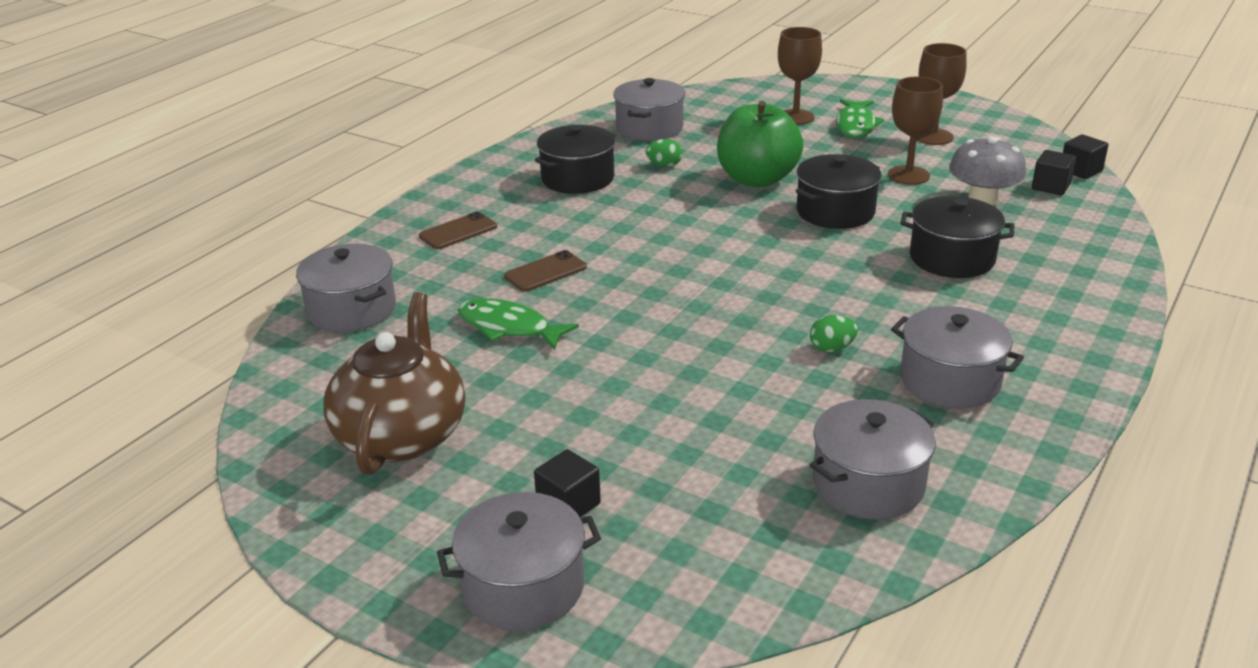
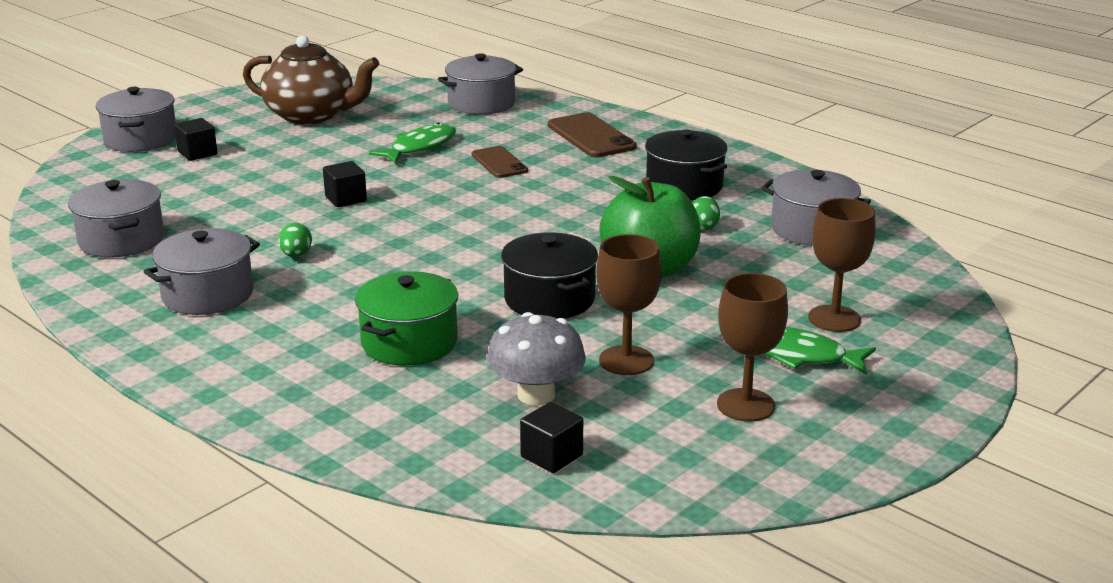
camera: 100 degrees right, 5 degrees down
(458, 231) = (591, 136): brown phone -> brown phone, size x1.53
(952, 258) = (409, 342): black pot -> green pot
(1080, 171) = (592, 497): black cube -> black cube (346, 199)

